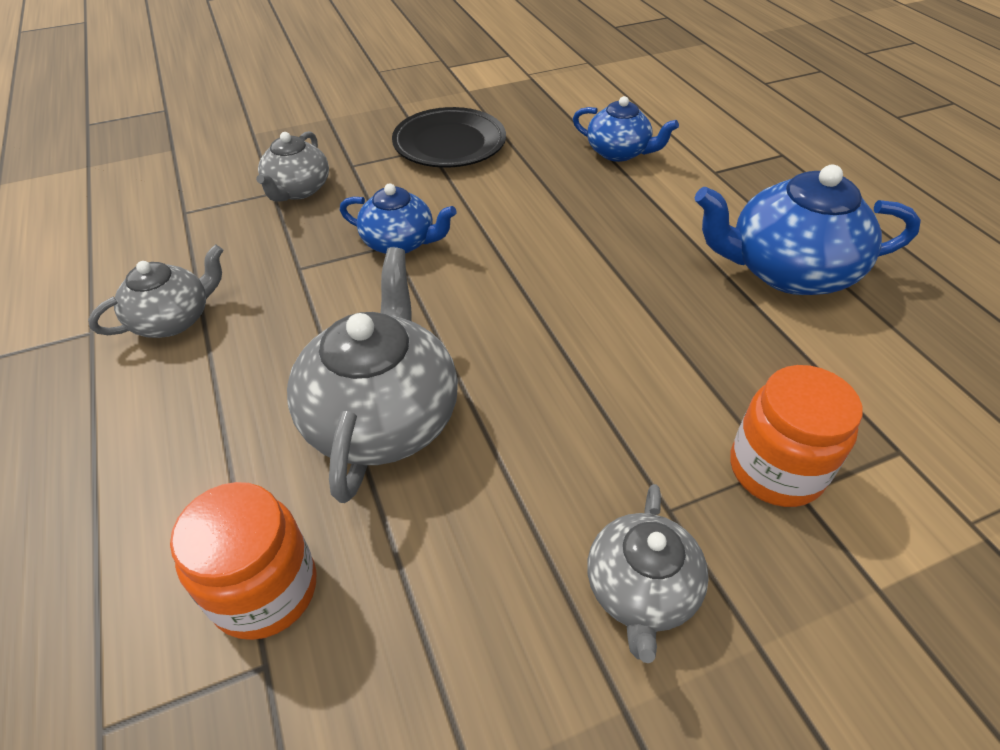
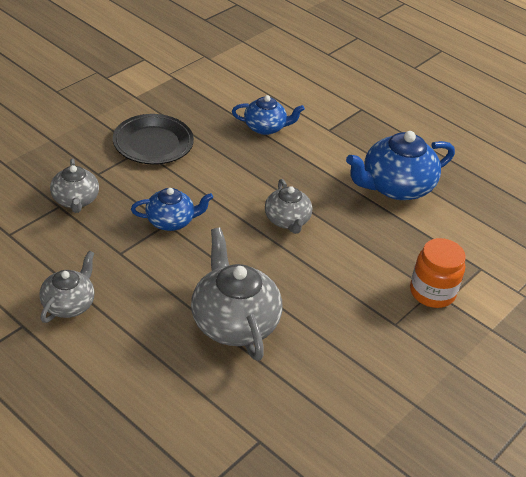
camera: 30 degrees left, 5 degrees down
(265, 590) = (236, 414): orange jar -> none
(640, 590) = (399, 360): grey teapot -> grey teapot (287, 220)

